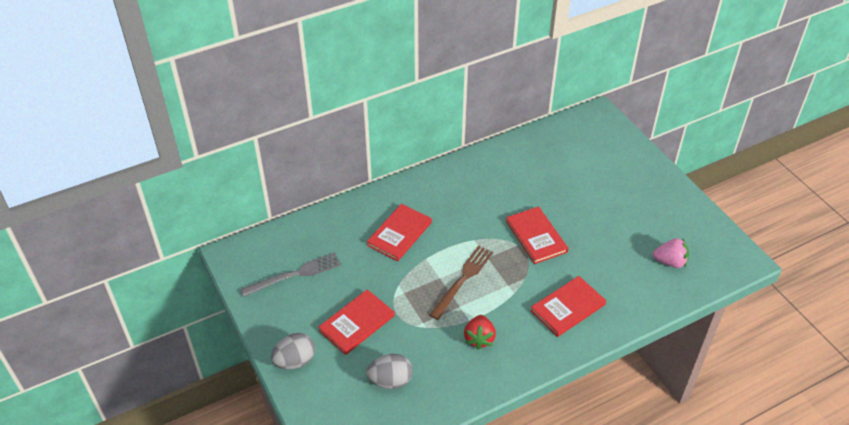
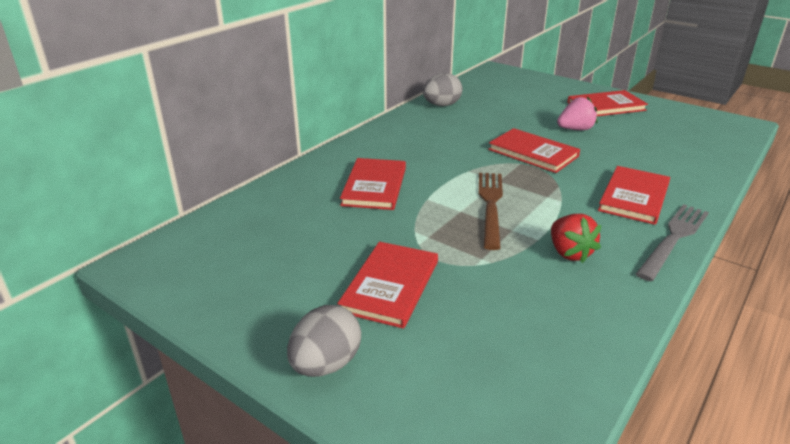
camera: 25 degrees left, 15 degrees down
(295, 275) = (256, 259): grey fork -> grey fork (674, 239)
(390, 381) = (499, 338): grey egg -> grey egg (441, 105)
(648, 198) = (606, 106): none -> red book
(670, 262) = (682, 140): pink strawberry -> pink strawberry (575, 129)

